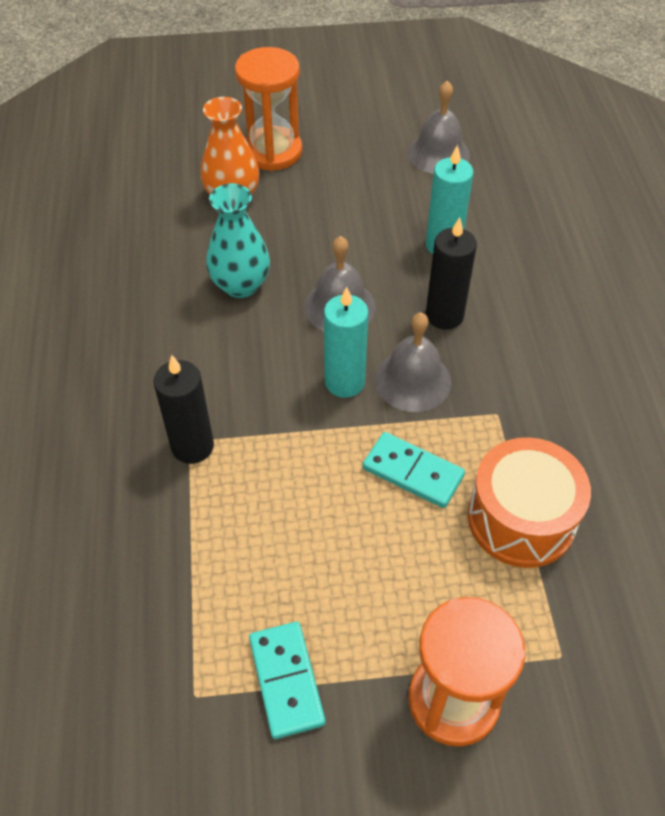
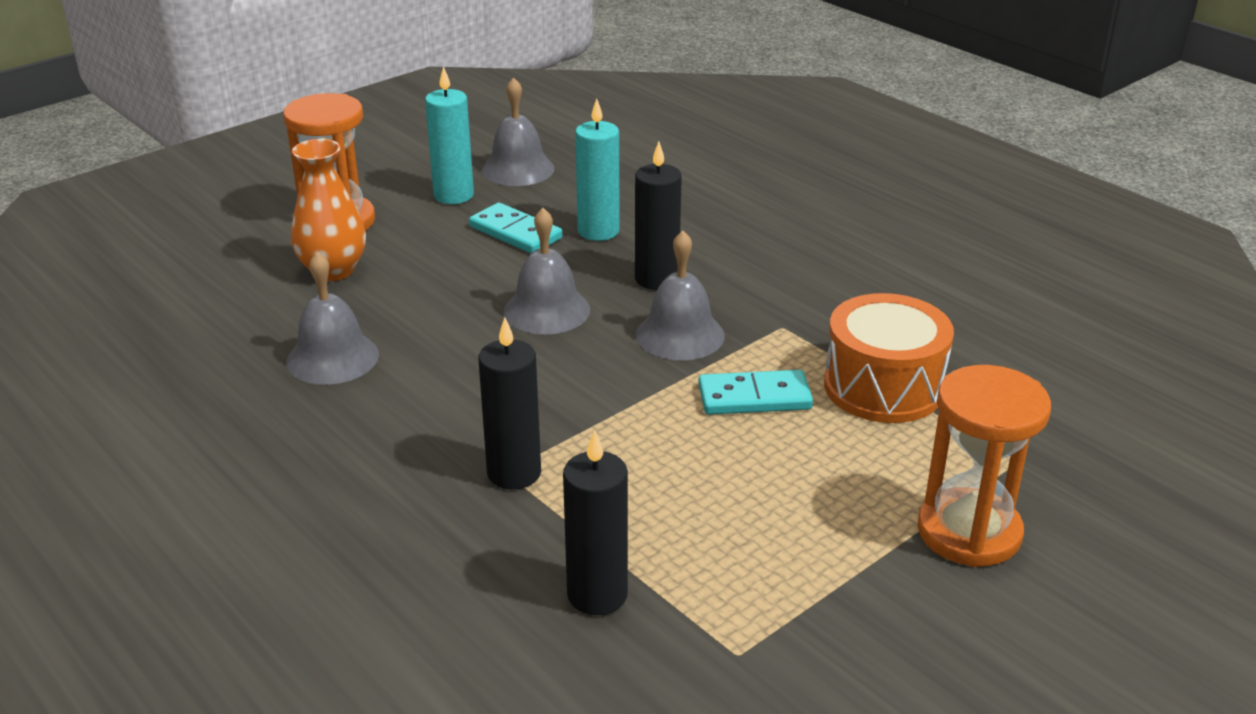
camera: 35 degrees left, 20 degrees down
(153, 585) = (597, 595): none -> black candle
(168, 279) = (332, 358): none -> grey bell
(240, 285) = (422, 333): turquoise vase -> none
(286, 680) = (811, 596): turquoise domino -> turquoise domino (515, 232)
(344, 382) = (616, 362): turquoise candle -> turquoise candle (453, 195)

